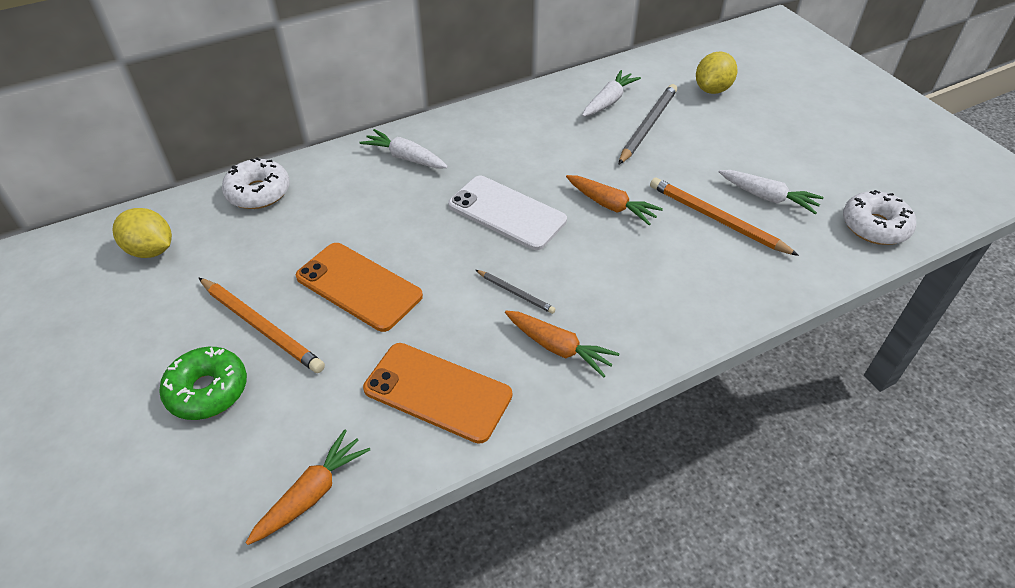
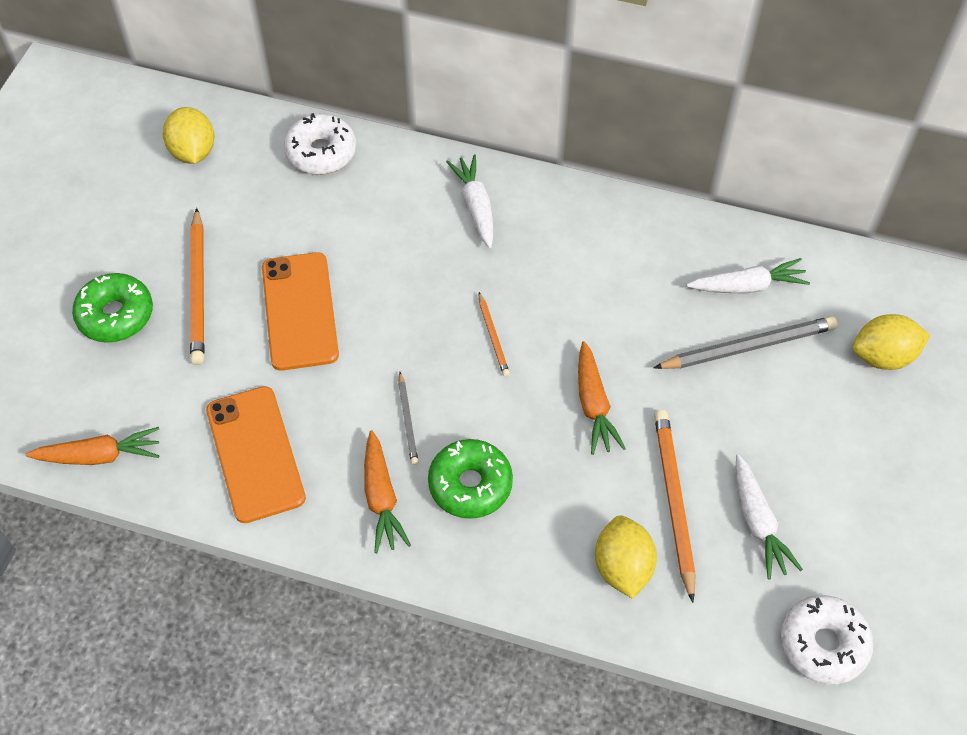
camera: 45 degrees right, 10 degrees up
(506, 213) = (493, 336): white phone -> orange pencil
(601, 297) = (470, 485): none -> green donut
(739, 270) = (622, 567): none -> yellow lemon

